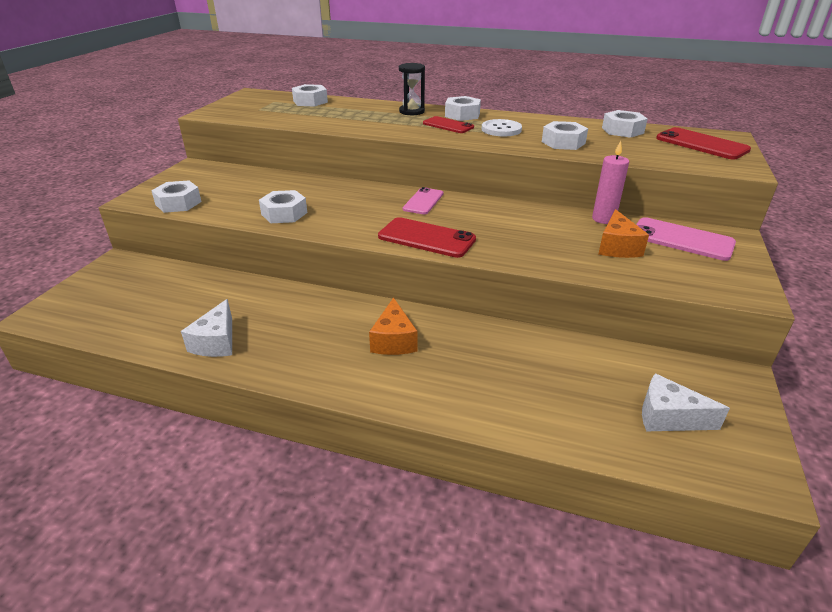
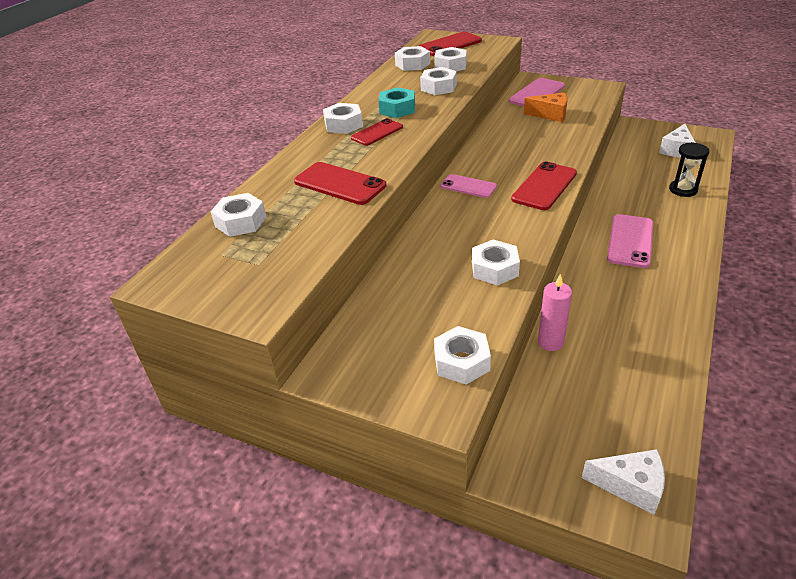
camera: 80 degrees left, 5 degrees up
(216, 342) = (660, 342): white cheese -> white cheese (630, 486)
(356, 120) = (340, 184): none -> red phone
(394, 340) = (630, 241): orange cheese -> pink phone
(412, 111) = (320, 151): black hourglass -> black hourglass (683, 190)
(501, 129) = (397, 109): white button -> turquoise nut
(603, 219) = (505, 114): pink candle -> pink candle (550, 342)
(630, 146) = (450, 66): none -> white nut

